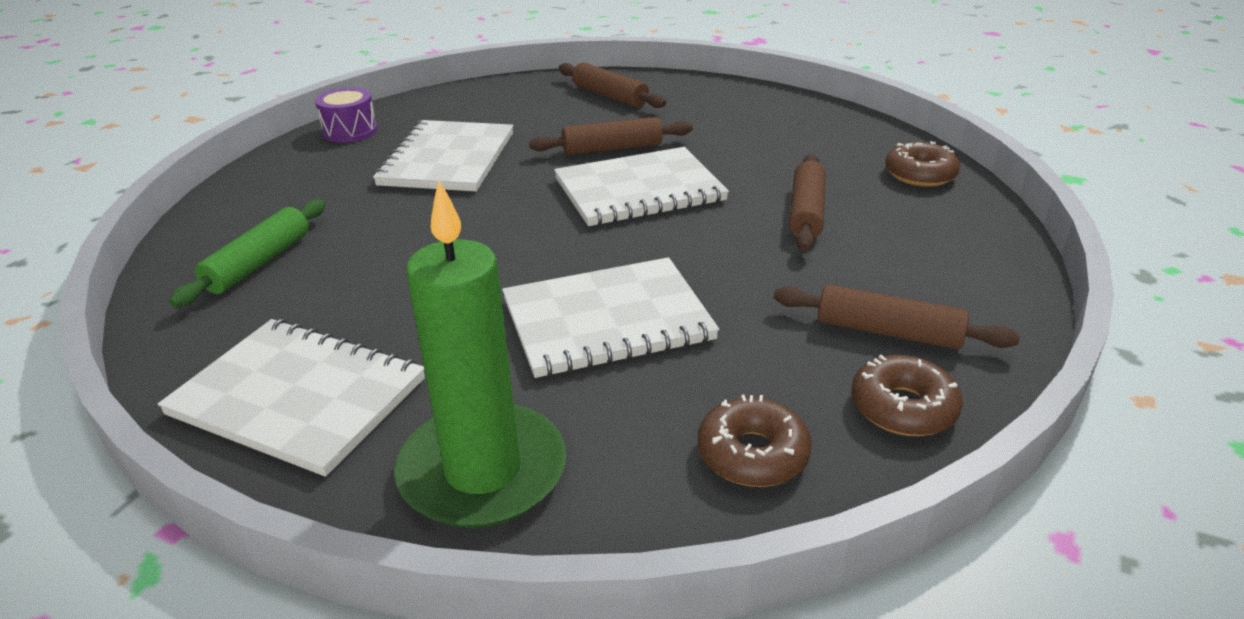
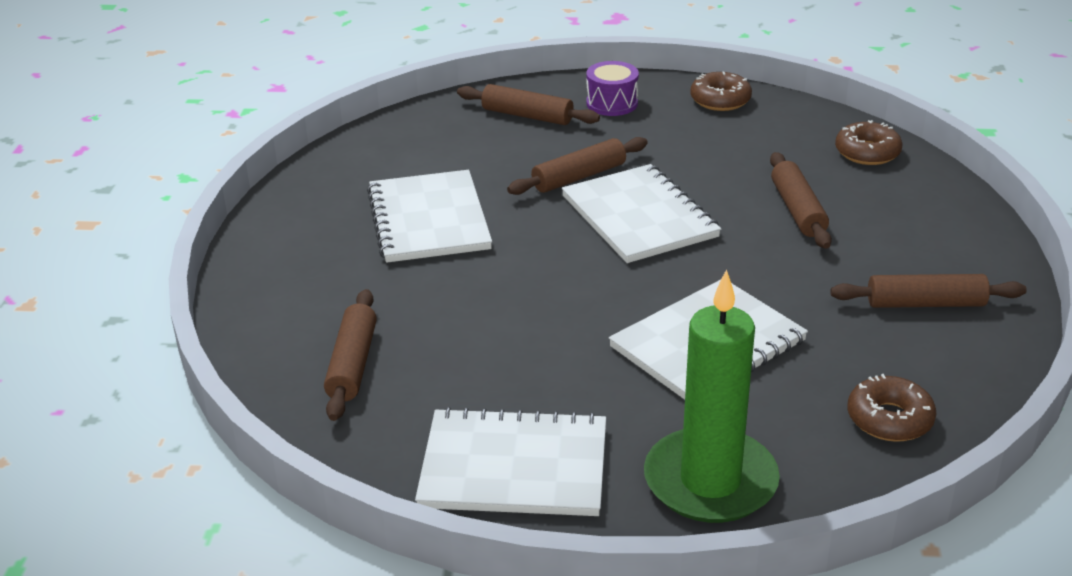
camera: 20 degrees left, 0 degrees up
(259, 263) = (352, 364): green rolling pin -> brown rolling pin
(350, 131) = (294, 207): purple drum -> purple drum (612, 103)
(639, 190) = (639, 217): white notebook -> white notebook turned 75 degrees counterclockwise
(903, 408) = (969, 360): brown donut -> brown donut (720, 100)

